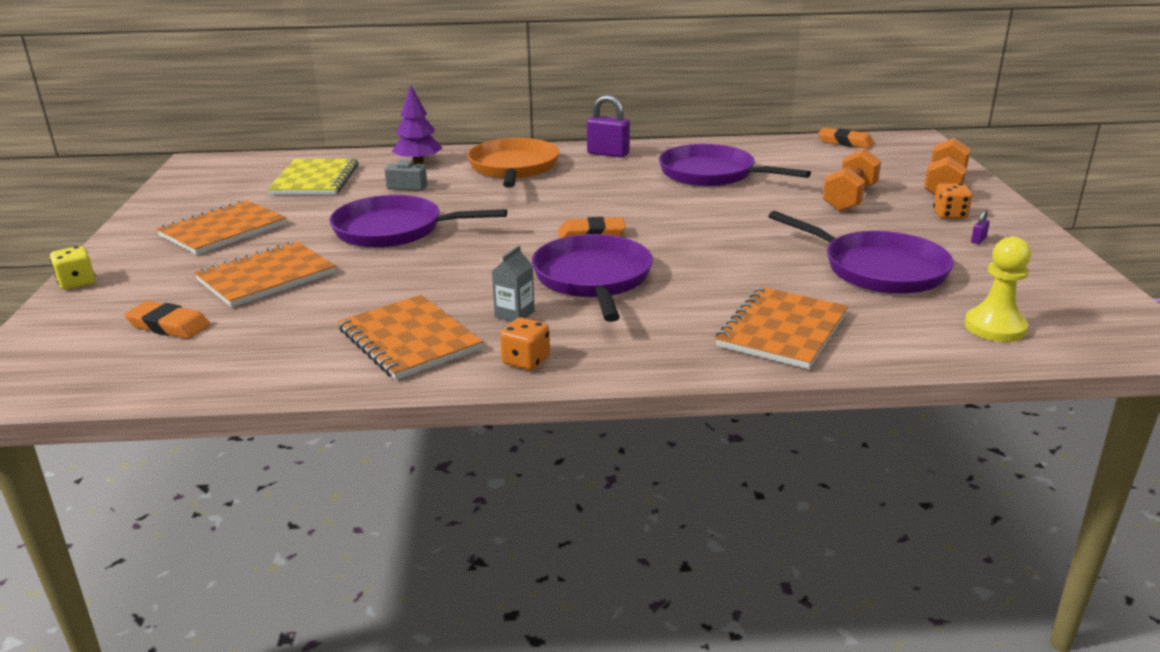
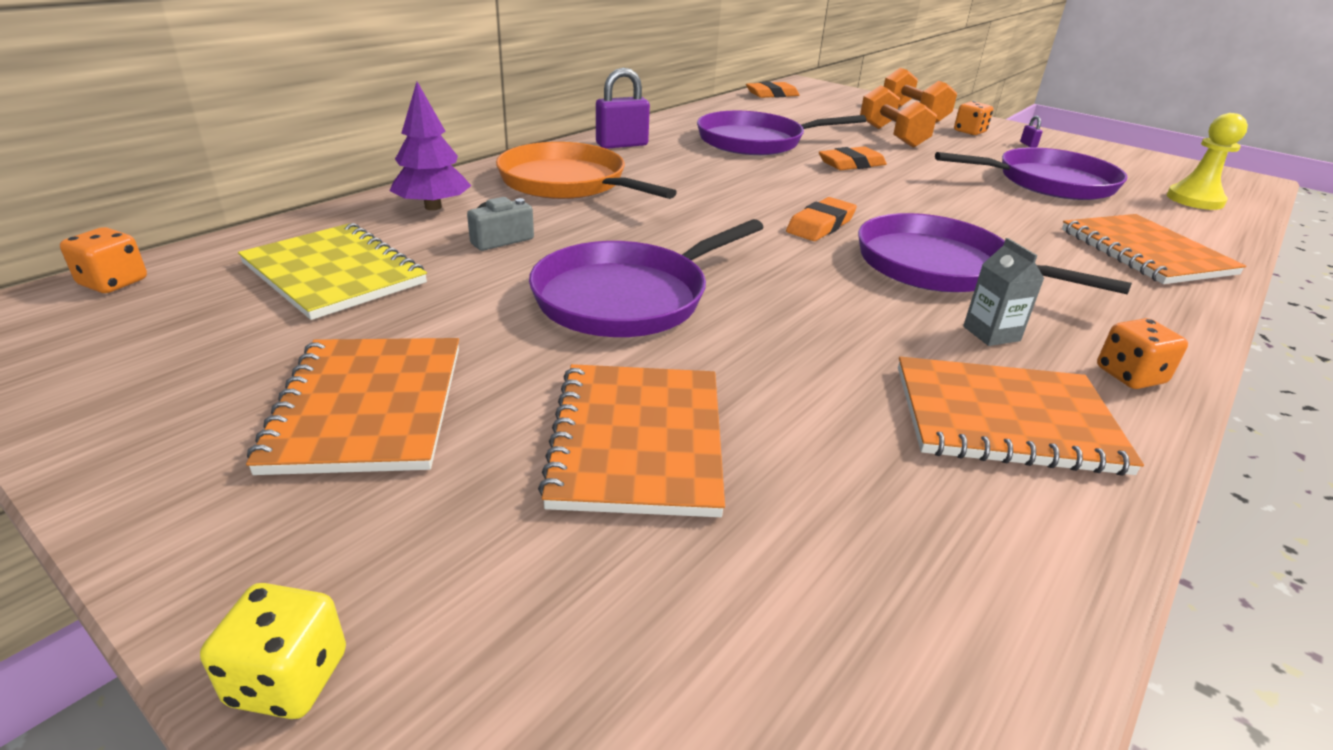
camera: 50 degrees left, 5 degrees up
(169, 325) = (710, 619): orange eraser -> orange eraser (851, 164)
(246, 160) = (113, 282): none -> orange dice

